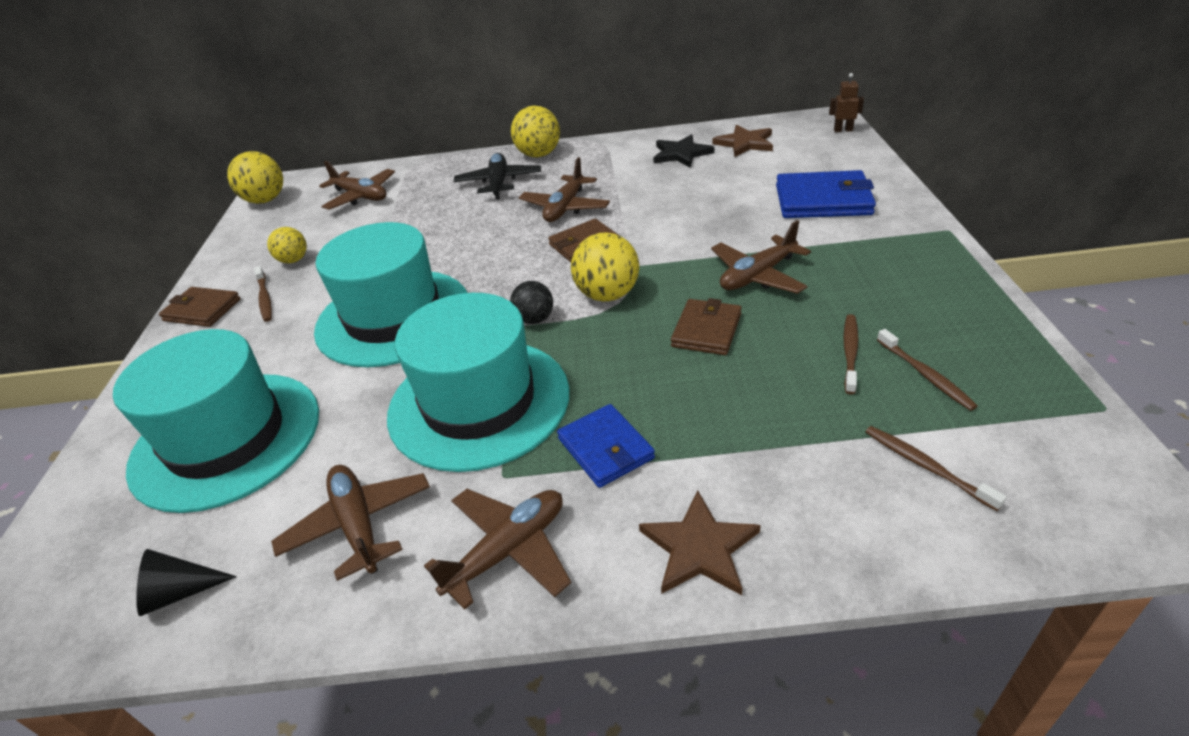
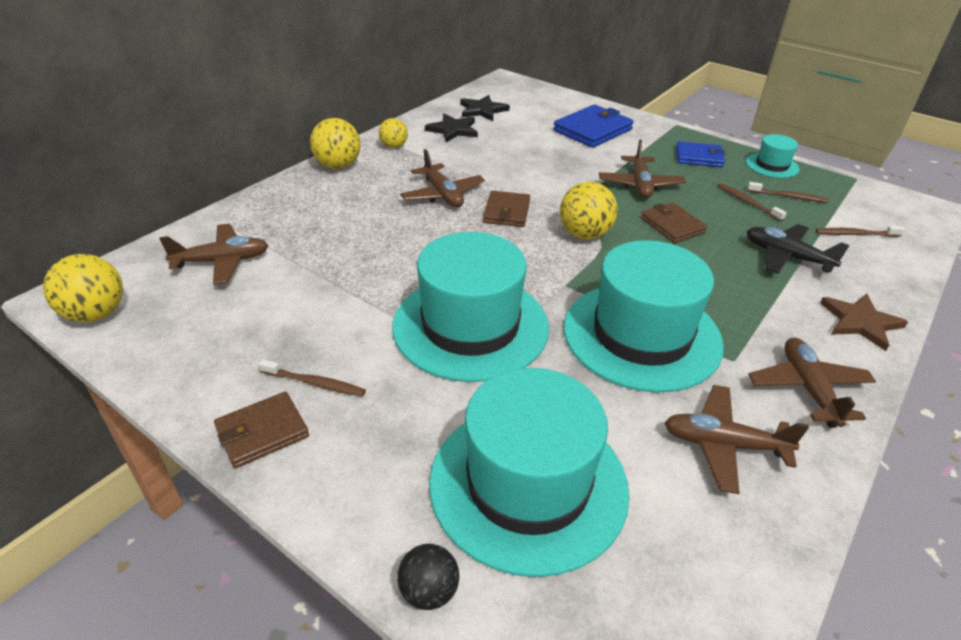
camera: 55 degrees left, 0 degrees up
(179, 592) = (716, 577): black cone -> none
(293, 260) = (271, 341): yellow ball -> yellow ball (394, 146)
(499, 183) = (347, 198): black plane -> black plane (786, 257)
(534, 319) = (572, 271): black ball -> black ball (429, 591)
(605, 448) = (747, 311): blue wallet -> blue wallet (699, 157)
(745, 143) = (482, 110): brown star -> black star
(843, 130) = (526, 85): brown robot -> none
(987, 330) = (772, 165): none -> turquoise hat

